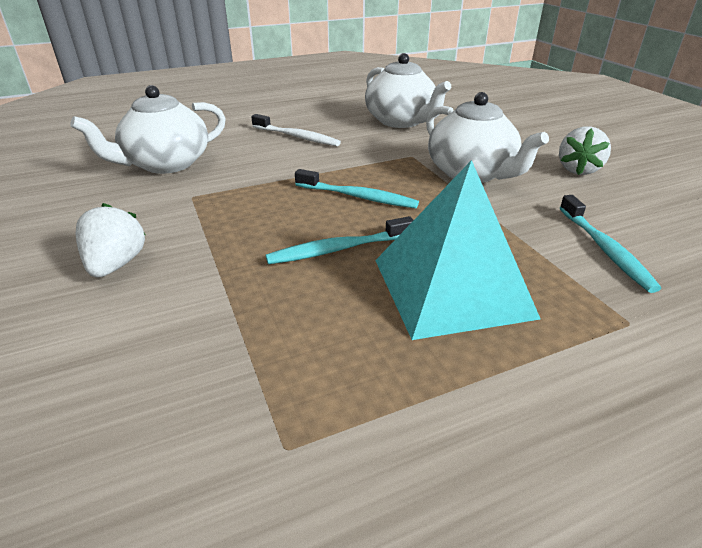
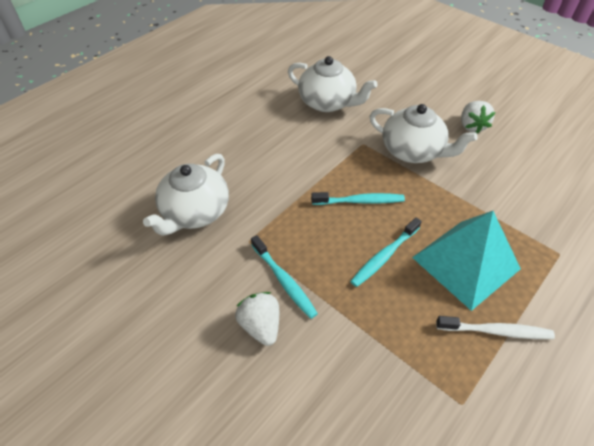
camera: 25 degrees left, 15 degrees up
(297, 137) = (266, 146): white toothbrush -> white toothbrush (496, 331)
(605, 249) = (522, 199): turquoise toothbrush -> turquoise toothbrush (284, 280)

